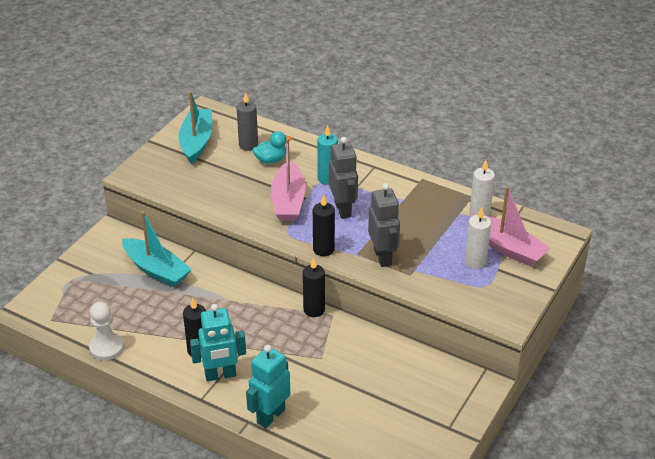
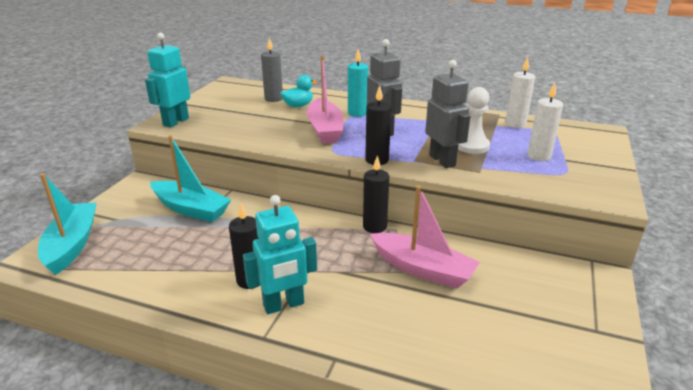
camera: 10 degrees left, 10 degrees down
(106, 347) = (131, 291): white pawn -> white pawn (471, 146)
(196, 141) = (223, 100): turquoise boat -> turquoise boat (72, 244)
(270, 416) = (363, 346): turquoise robot -> turquoise robot (175, 122)
(507, 248) = (562, 144): pink boat -> pink boat (423, 269)

